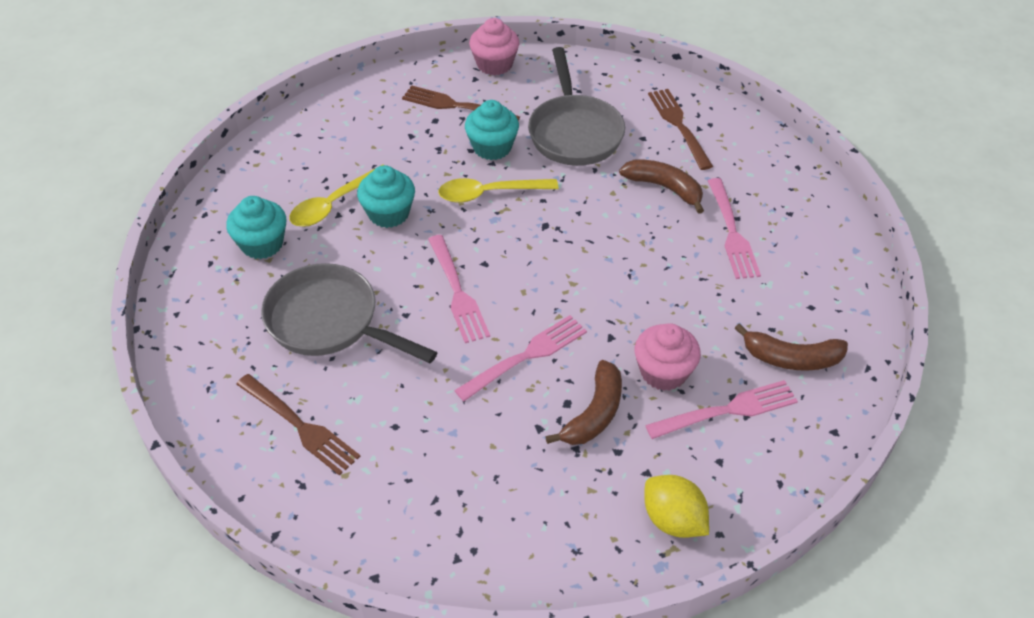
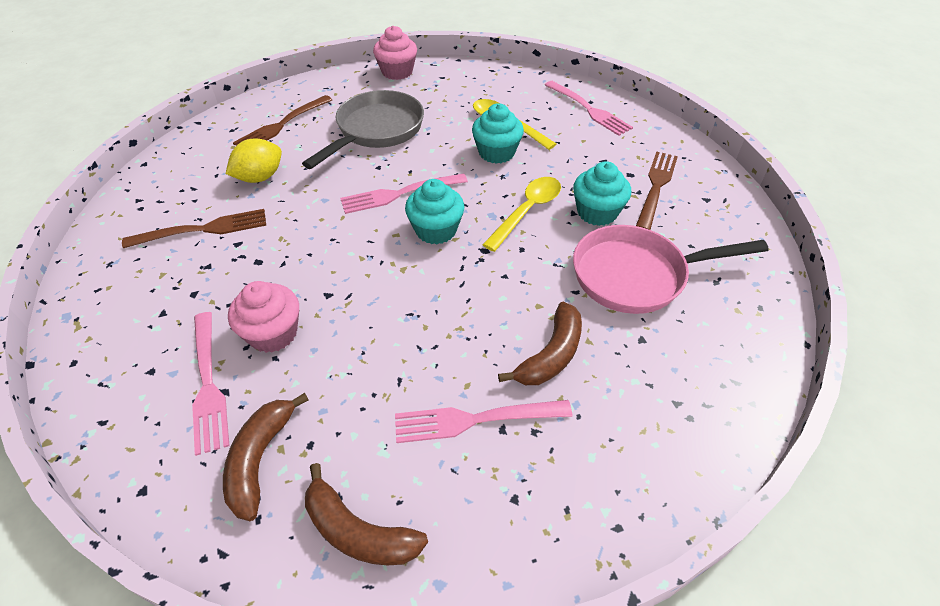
camera: 90 degrees right, 0 degrees up
(262, 244) = (460, 96): turquoise cupcake -> turquoise cupcake (436, 230)
(489, 194) = (527, 211): yellow spoon -> yellow spoon turned 45 degrees clockwise
(494, 64) = (737, 213): pink cupcake -> pink cupcake (397, 72)
(526, 356) = (317, 236): pink fork -> pink fork (589, 110)
(574, 132) = (637, 275): grey pan -> pink pan
(594, 413) = (240, 279): brown banana -> brown banana (358, 532)
(673, 520) = (104, 328): yellow lemon -> yellow lemon (260, 177)
(678, 125) = (677, 379): brown fork -> brown fork (203, 229)

